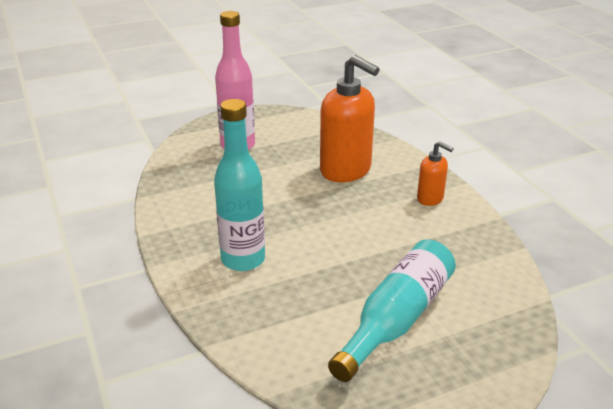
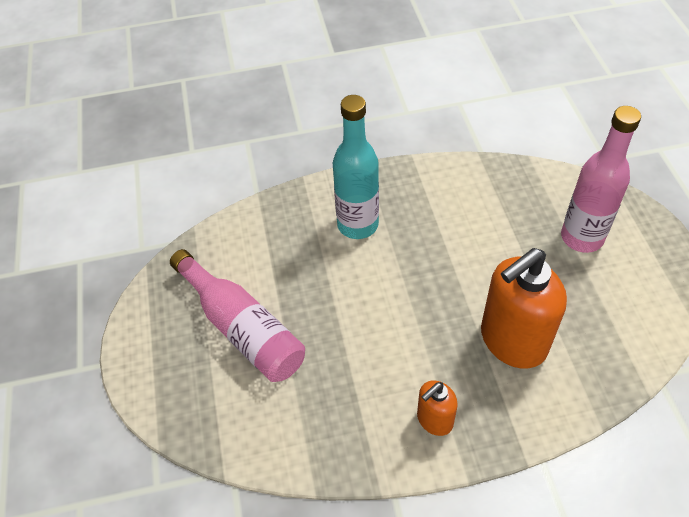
camera: 105 degrees right, 20 degrees up
(397, 319) = (242, 328): turquoise bottle -> pink bottle

